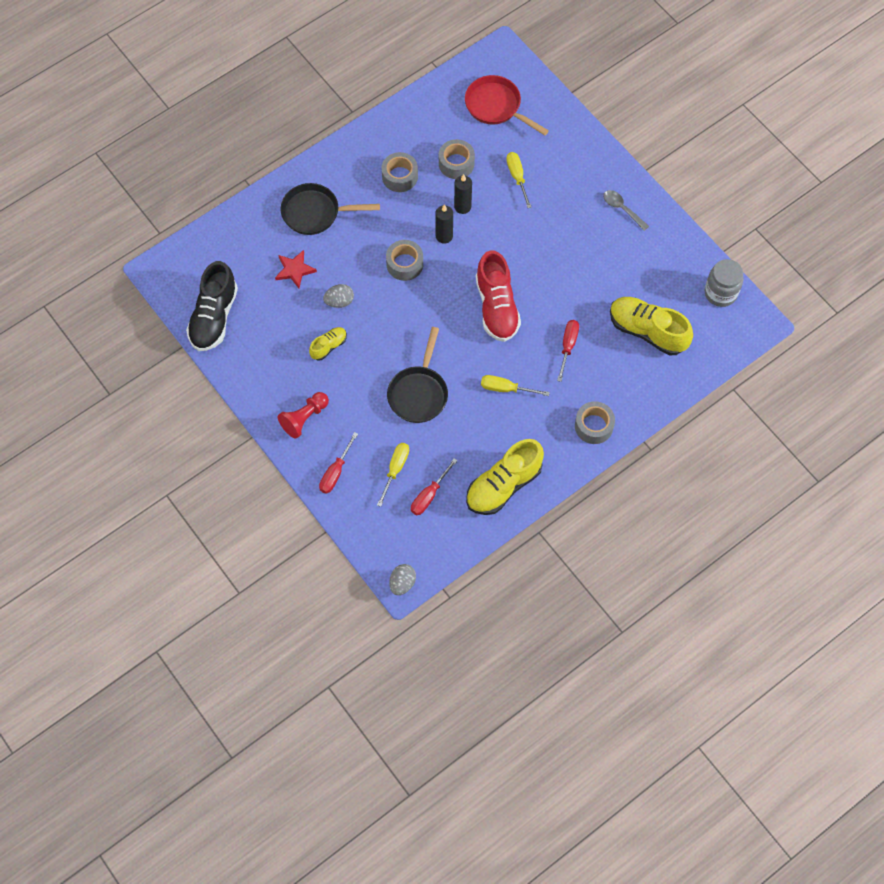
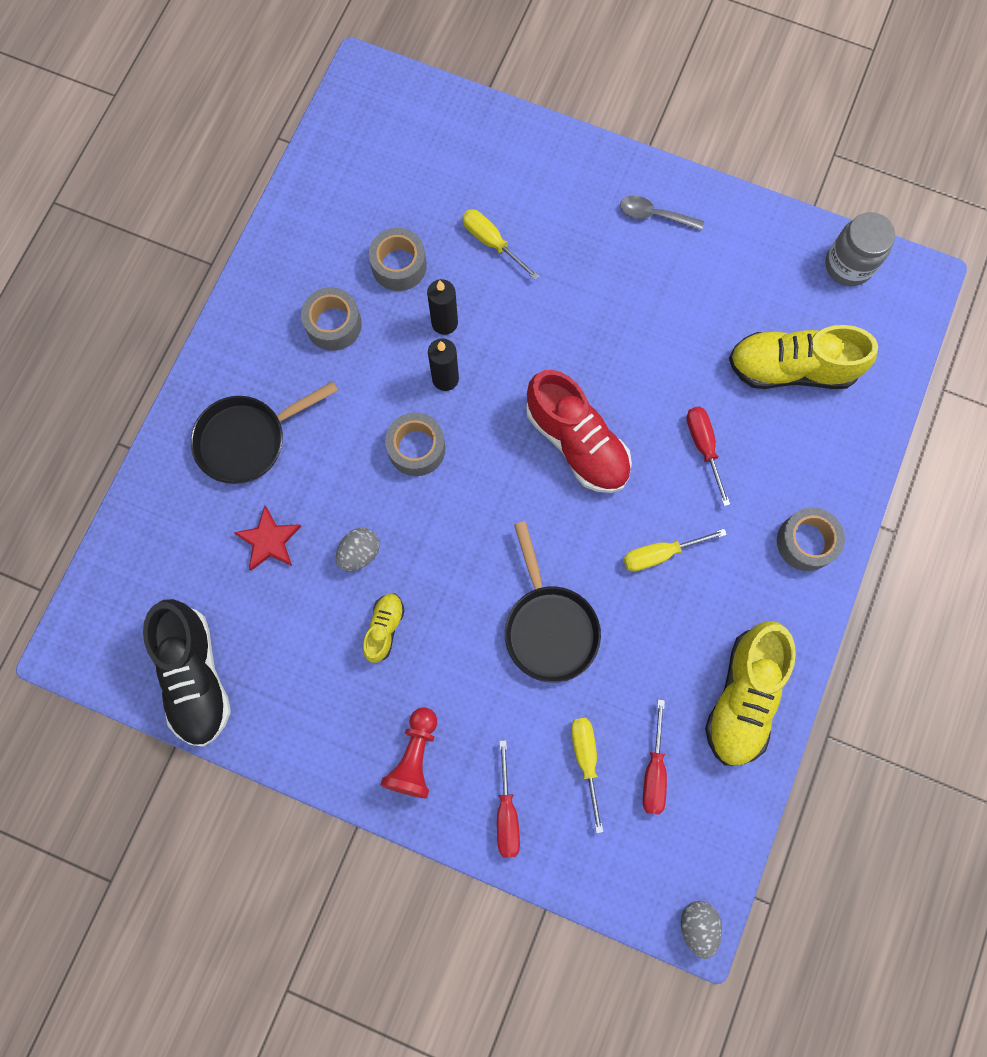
camera: 30 degrees left, 10 degrees up
(496, 107) = (404, 157): red pan -> none

